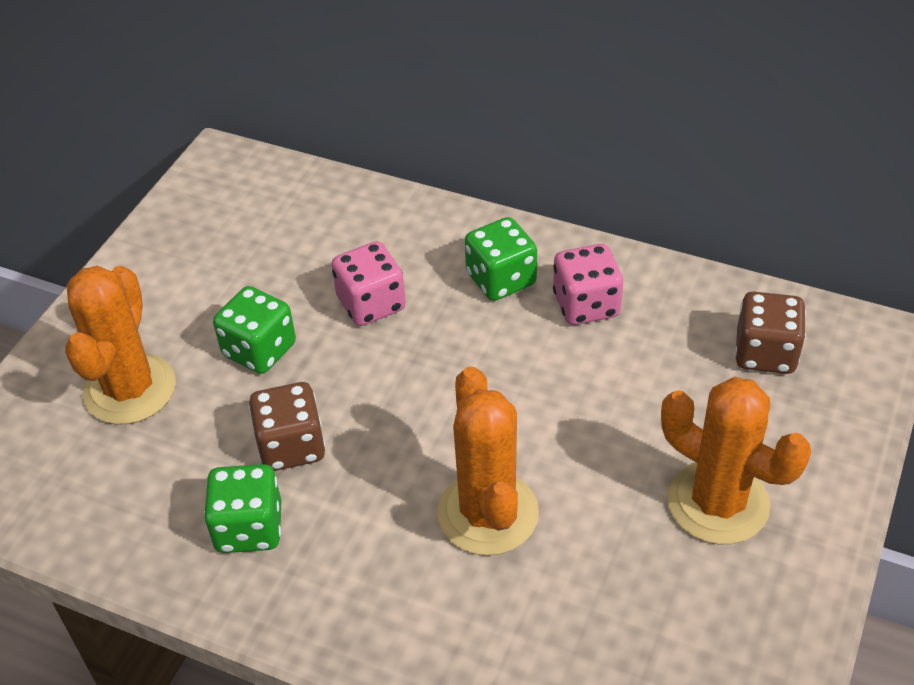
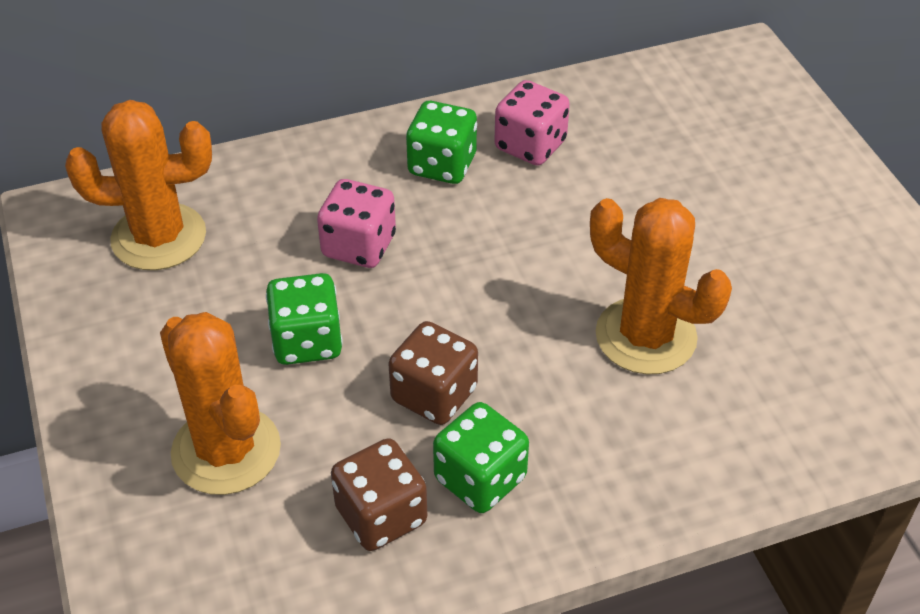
camera: 45 degrees left, 0 degrees up
(718, 502) = (783, 222): orange cactus -> orange cactus (159, 237)
(765, 353) = (692, 105): brown dice -> brown dice (381, 515)

